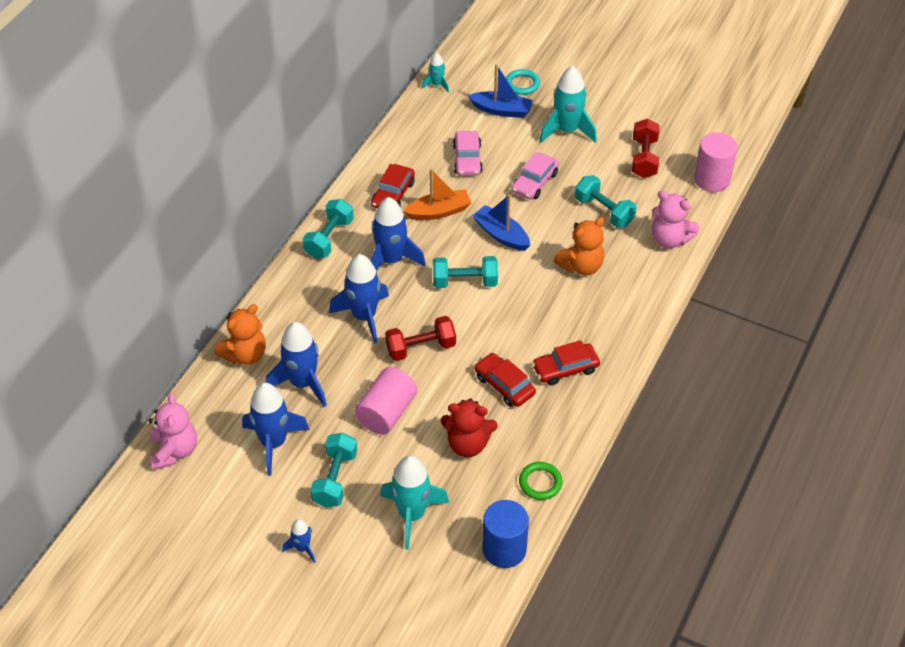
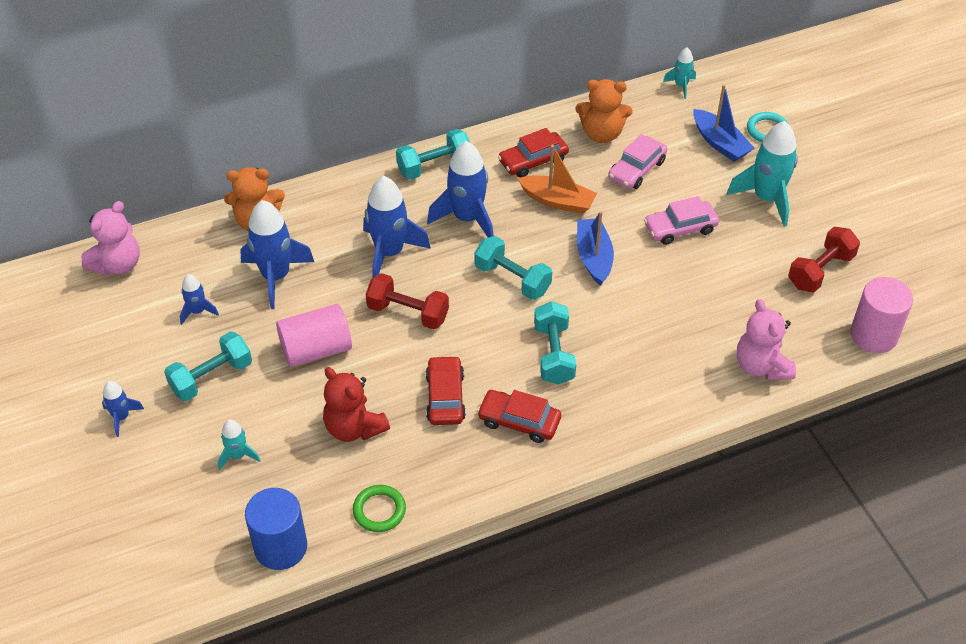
camera: 40 degrees right, 0 degrees up
(273, 443) = (197, 311): blue rocket -> blue rocket, size x0.51
(412, 515) = (238, 455): turquoise rocket -> turquoise rocket, size x0.51
(581, 266) = (640, 335): orange teddy bear -> orange teddy bear (601, 134)
(604, 211) = (721, 297): turquoise dumbbell -> turquoise dumbbell (554, 354)

